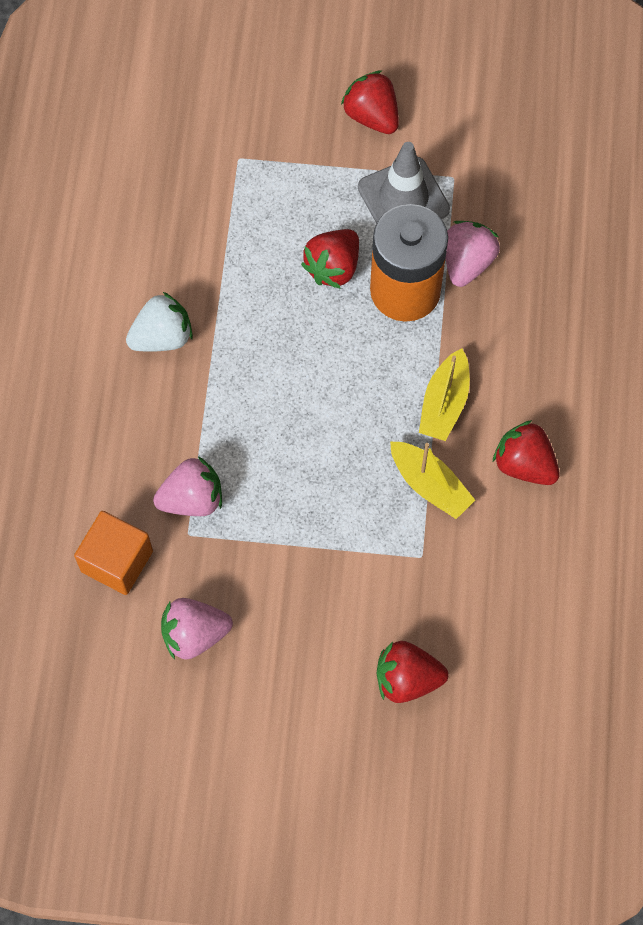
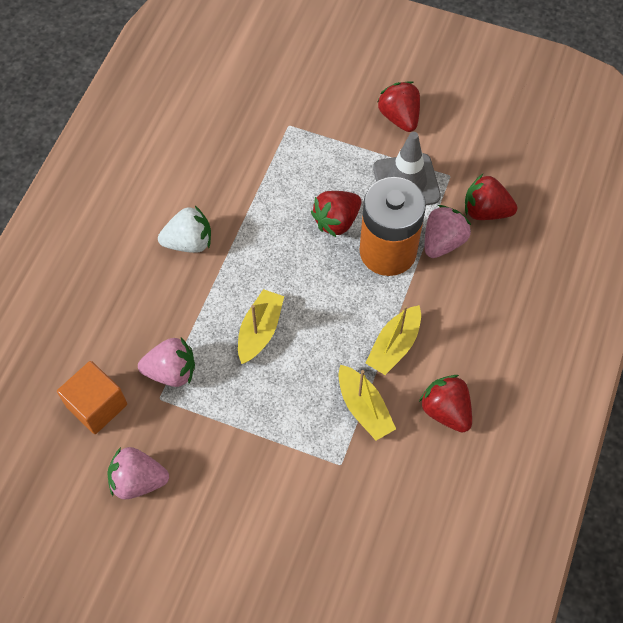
camera: 15 degrees right, 5 degrees down
(282, 424) = (260, 331): none -> yellow boat
(407, 679) = (299, 564): red strawberry -> red strawberry (485, 211)

